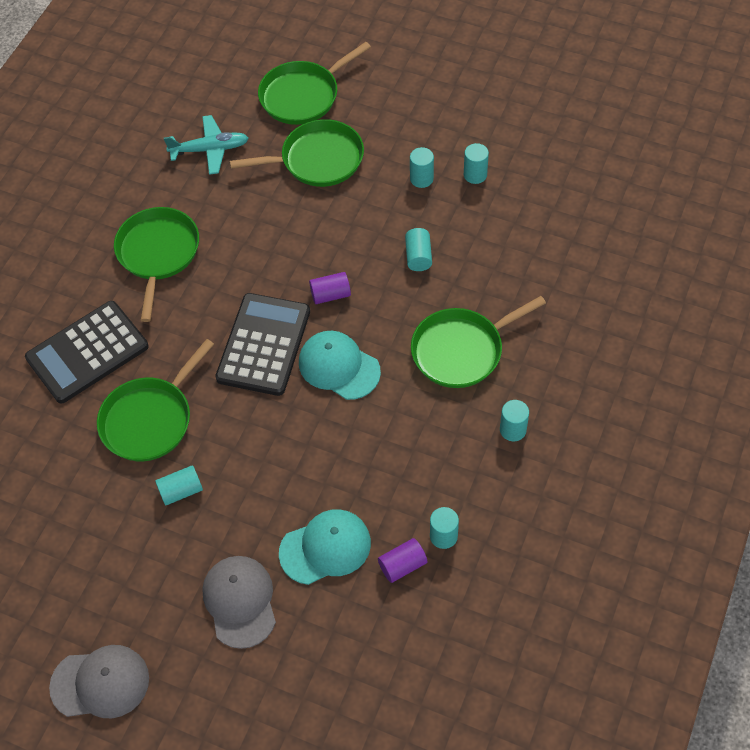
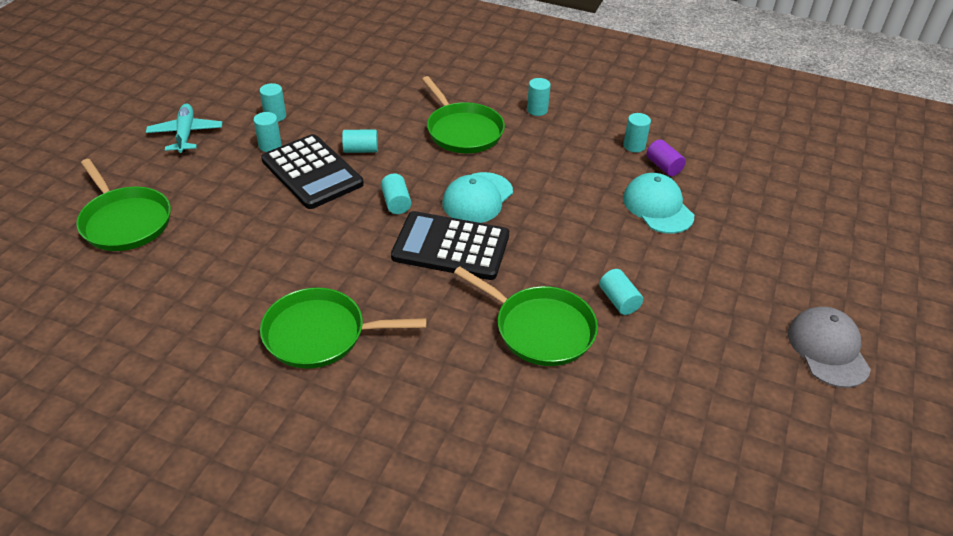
camera: 95 degrees left, 15 degrees down
(87, 352) = (453, 390): black calculator -> black calculator (312, 172)
(210, 150) = (176, 295): turquoise plane -> turquoise plane (186, 134)
(240, 601) = (720, 257): grey cap -> none
(318, 159) = (222, 210): green pan -> none
(330, 295) = (396, 203): purple cylinder -> turquoise cylinder

